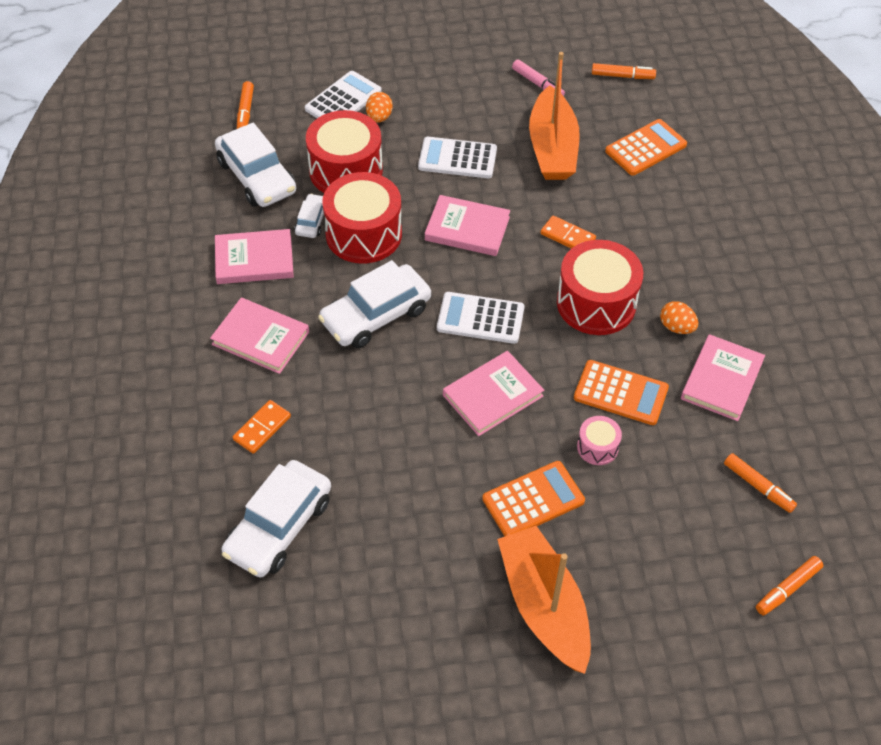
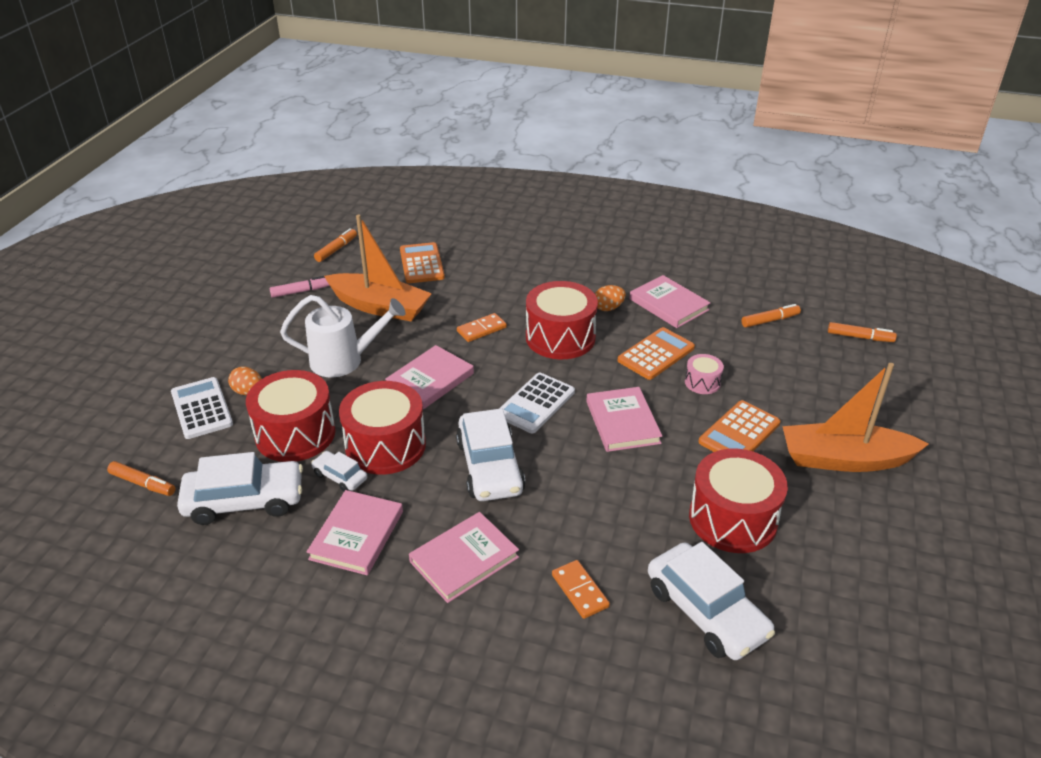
camera: 65 degrees left, 15 degrees down
(403, 522) = (733, 519): none -> red drum
(457, 159) = (344, 360): white calculator -> white watering can
(533, 500) = (739, 433): orange calculator -> orange calculator turned 135 degrees counterclockwise
(787, 589) = (860, 337): orange marker -> orange marker turned 60 degrees counterclockwise

